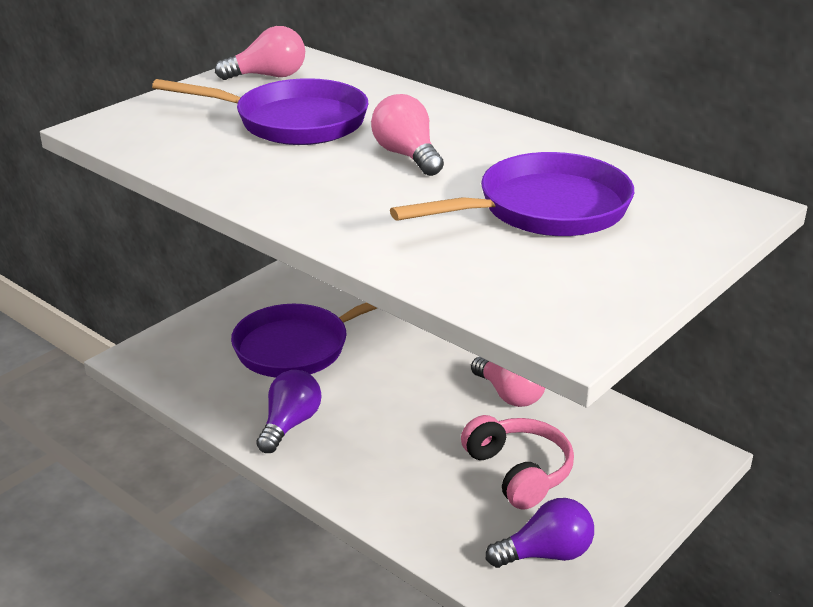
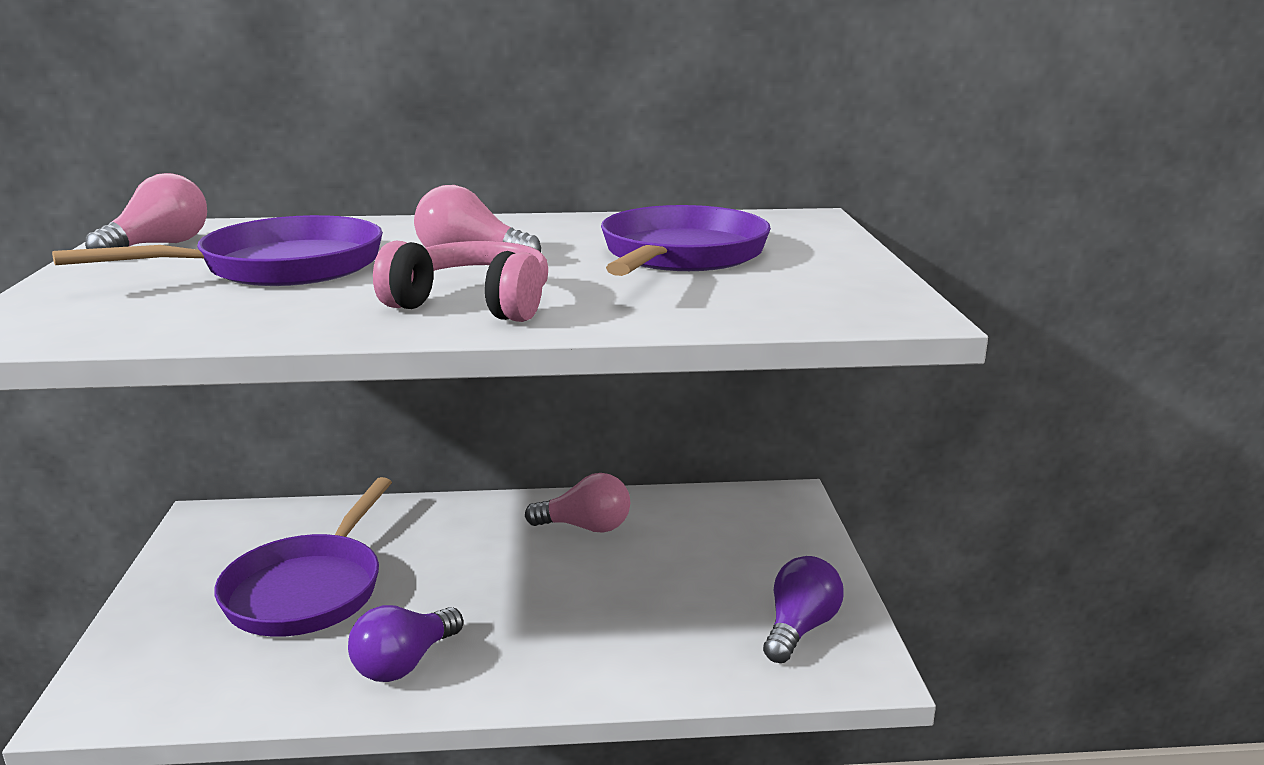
camera: 45 degrees left, 10 degrees down
(290, 424) = (404, 664): purple light bulb -> purple light bulb turned 120 degrees counterclockwise
(518, 472) = (684, 581): pink headphones -> pink headphones (472, 304)

